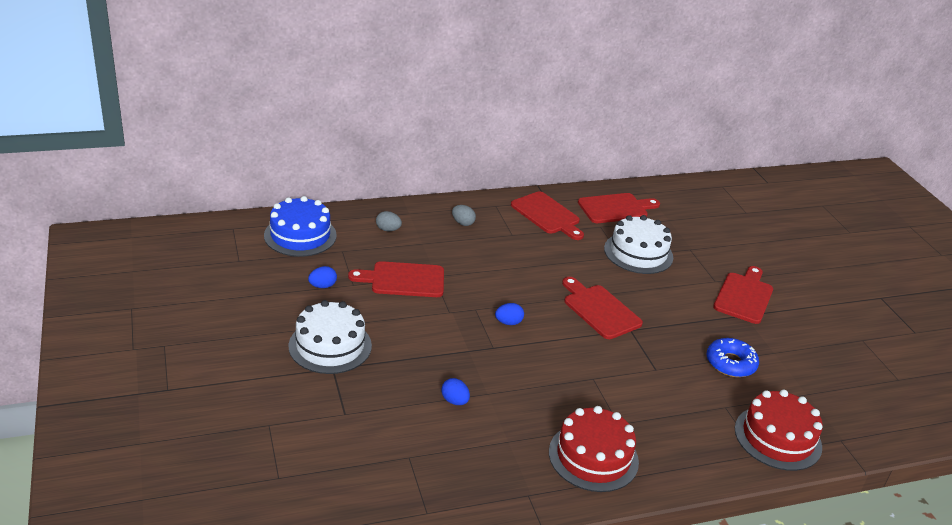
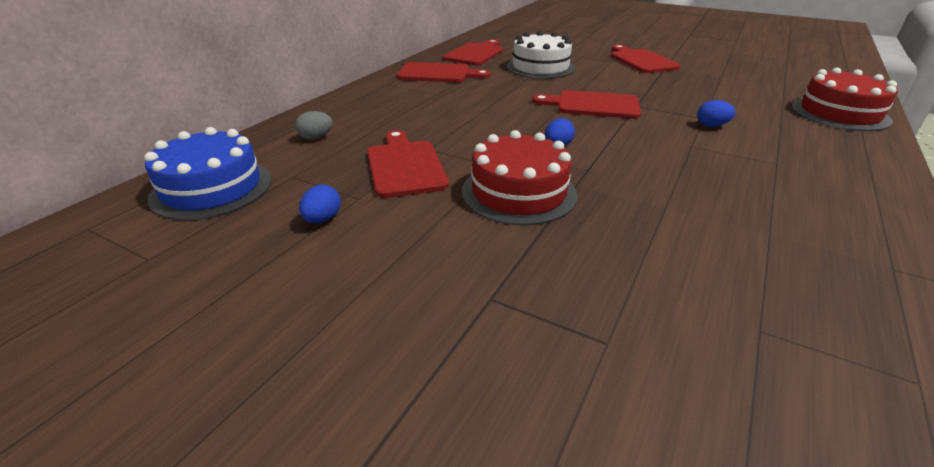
camera: 40 degrees left, 0 degrees up
(330, 346) = (441, 275): white cake -> none
(403, 280) = (405, 166): red cutting board -> red cutting board turned 120 degrees clockwise
(454, 401) = (661, 234): blue egg -> blue egg (711, 125)
(463, 223) = (381, 104): grey egg -> none
(593, 457) = (829, 197): red cake -> red cake (519, 192)
(730, 363) = (722, 92): blue donut -> none

